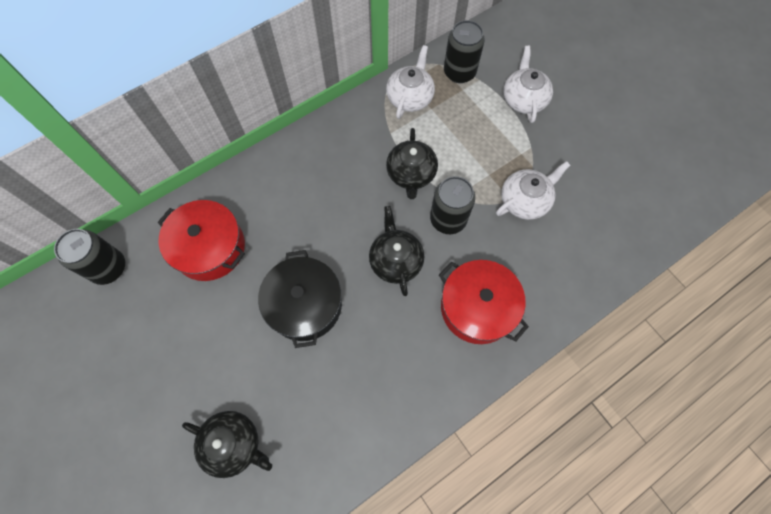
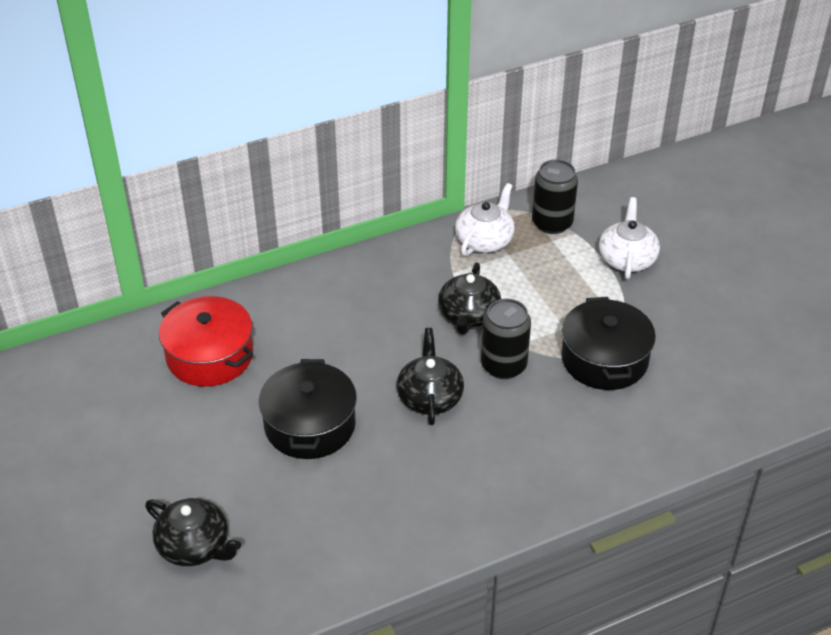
camera: 10 degrees right, 25 degrees down
(109, 268) = (88, 359): black can -> none
(477, 307) = (520, 456): red pot -> none
(525, 200) = (604, 359): white teapot -> black pot

